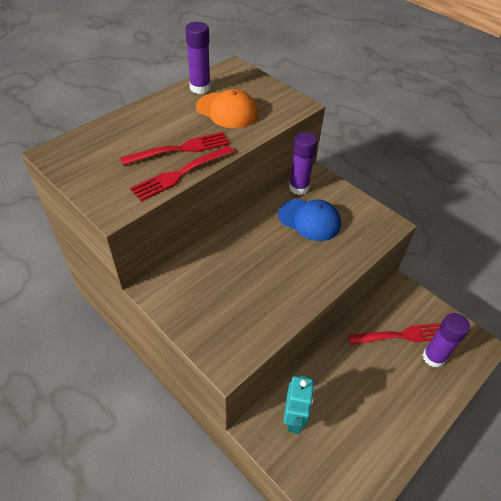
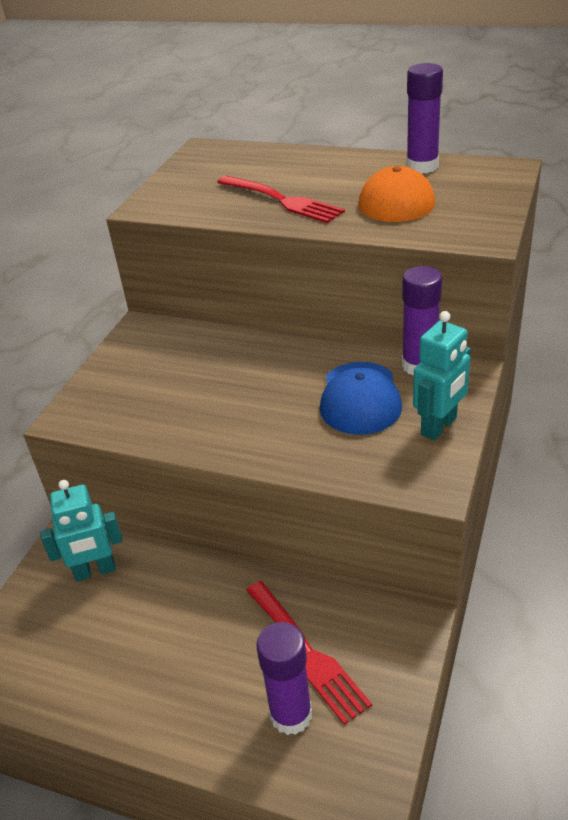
camera: 70 degrees right, 10 degrees down
(181, 173) = (238, 216): red fork -> none
(350, 203) = (439, 426): none -> turquoise robot

